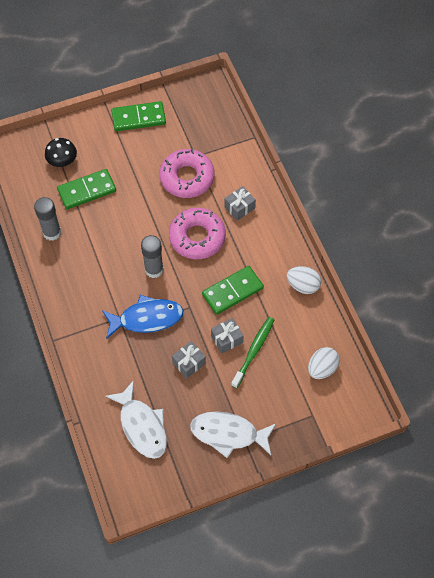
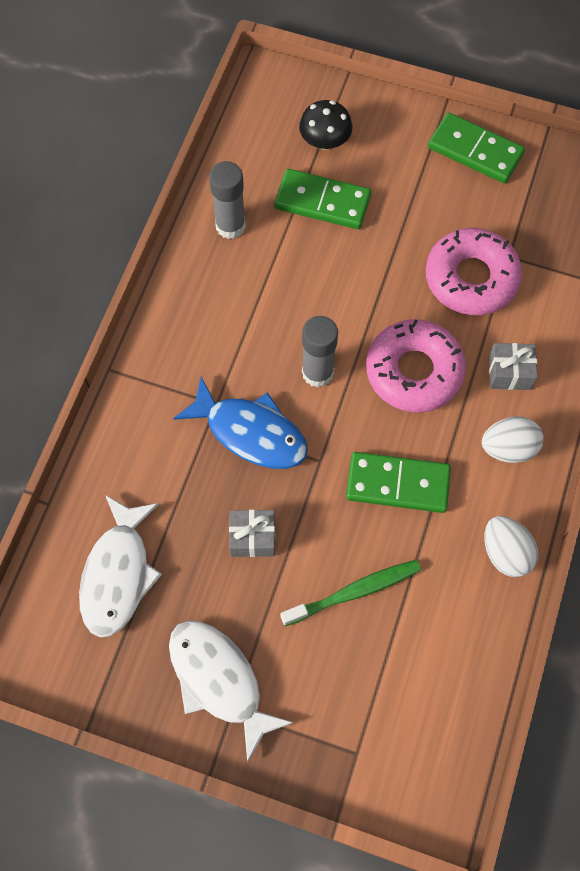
camera: 40 degrees right, 5 degrees up
(226, 339) = (331, 545): grey gift -> none
(322, 368) = (429, 696): white egg -> white egg (508, 448)

